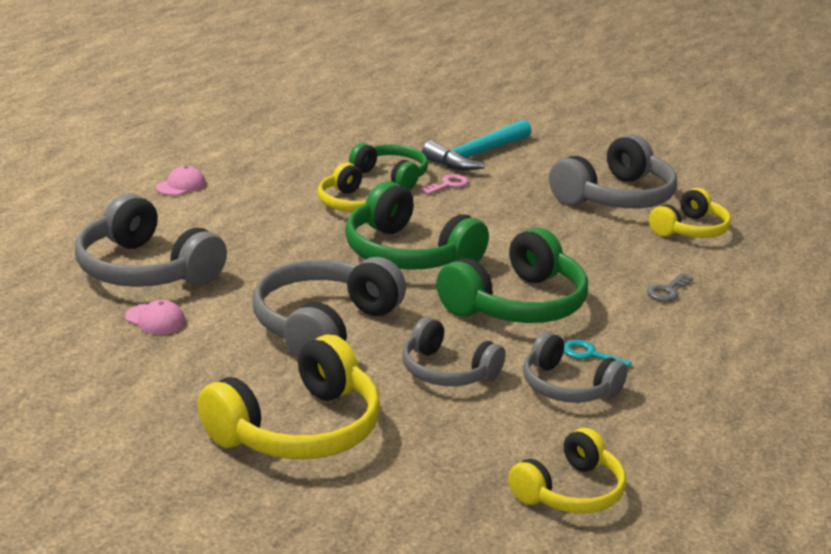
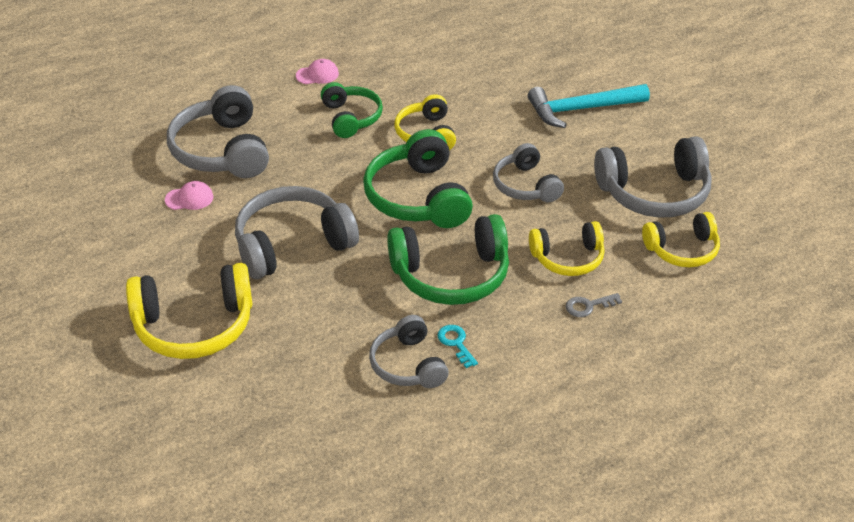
camera: 35 degrees right, 15 degrees up
(155, 319) = (189, 198): pink cap -> pink cap turned 75 degrees counterclockwise
(391, 176) = (486, 111): green headphones -> green headphones (351, 118)
(447, 371) = (337, 317): grey headphones -> grey headphones (526, 185)
(448, 185) = (523, 135): pink key -> none
(570, 491) = (316, 451): yellow headphones -> yellow headphones (568, 258)

